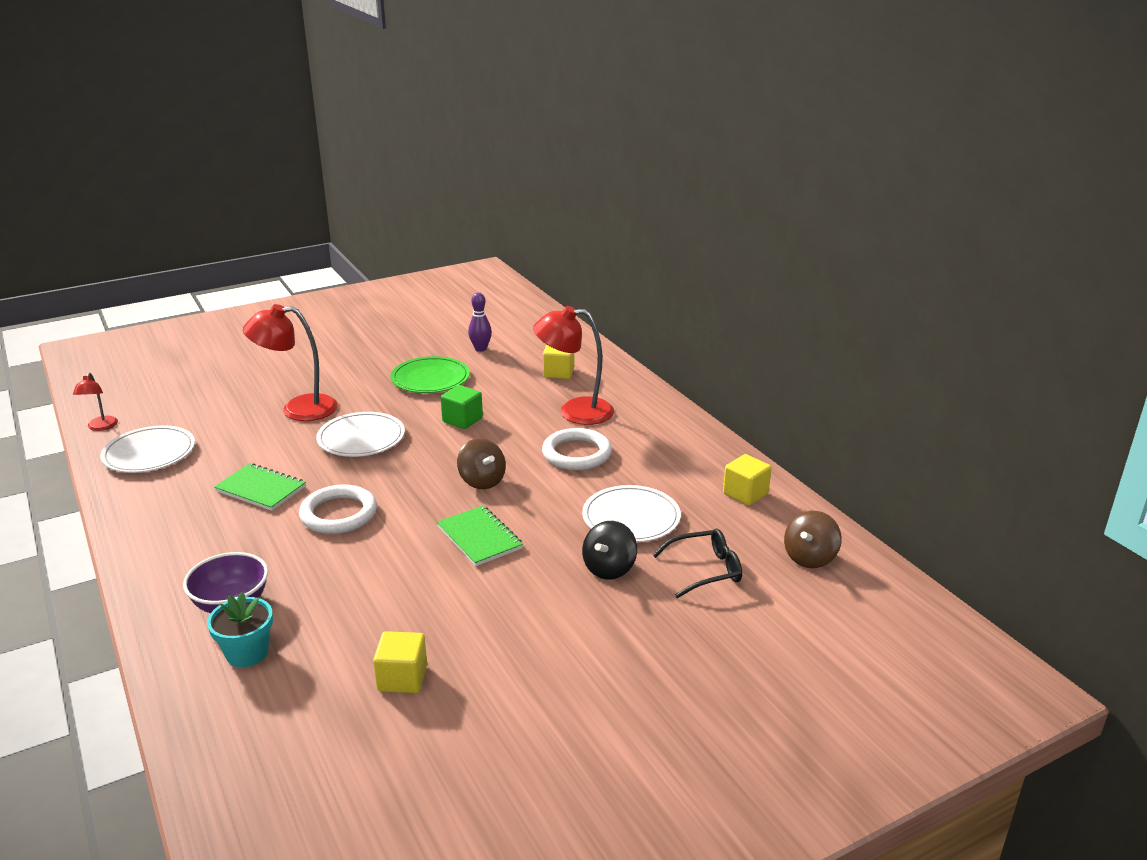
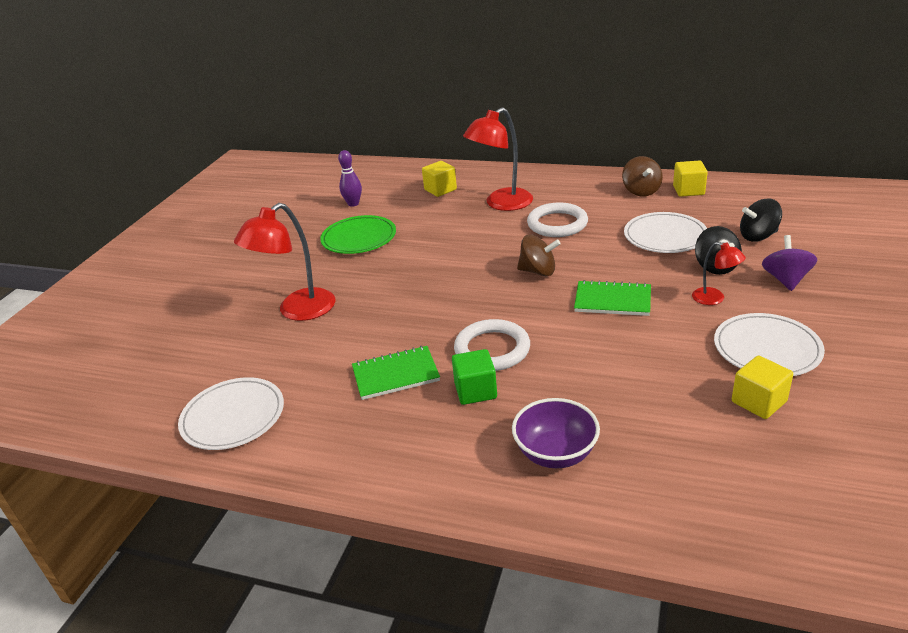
camera: 40 degrees left, 5 degrees up
(101, 427) = (131, 431): red lamp -> red lamp (714, 299)
(247, 653) = (640, 470): turquoise flower pot -> none
(361, 438) = (395, 298): white plate -> white plate (767, 349)
(462, 420) = (441, 247): green cube -> green cube (475, 391)
(636, 618) = (785, 280): none -> purple spinning top
(705, 570) = (758, 236): black glasses -> black spinning top
(810, 558) = (784, 200): brown spinning top -> brown spinning top (641, 191)

